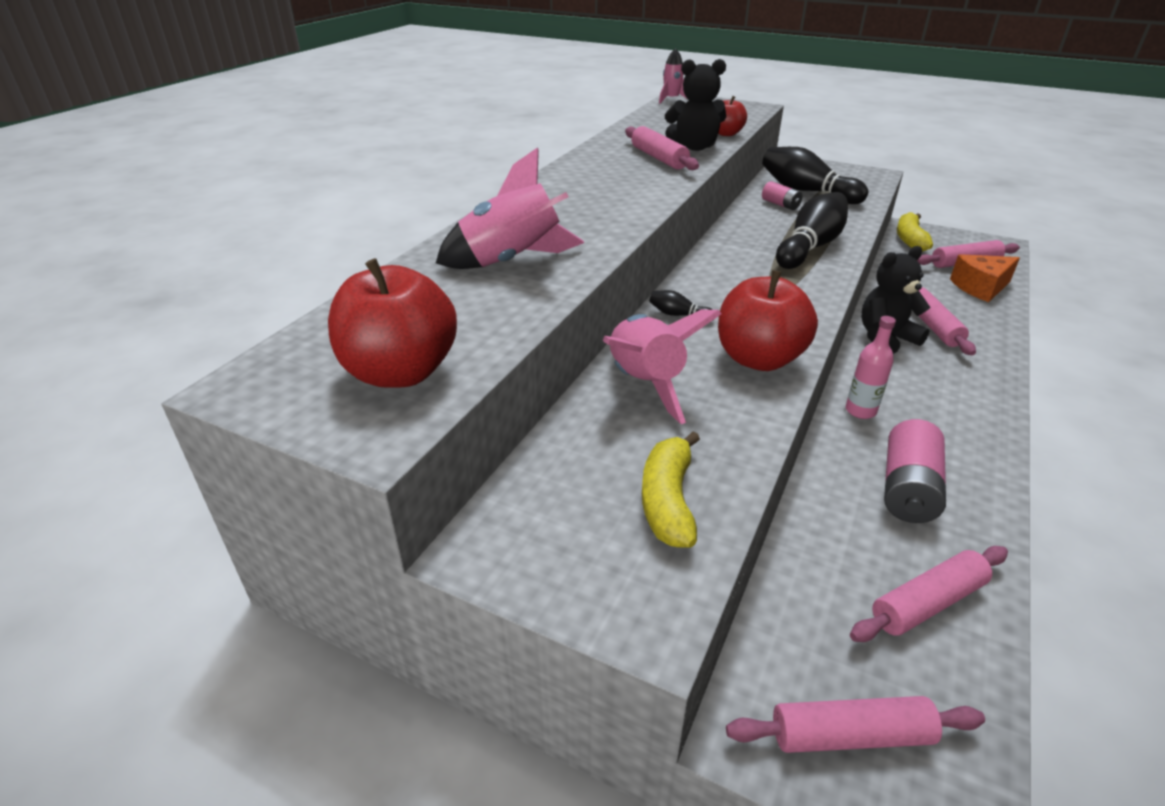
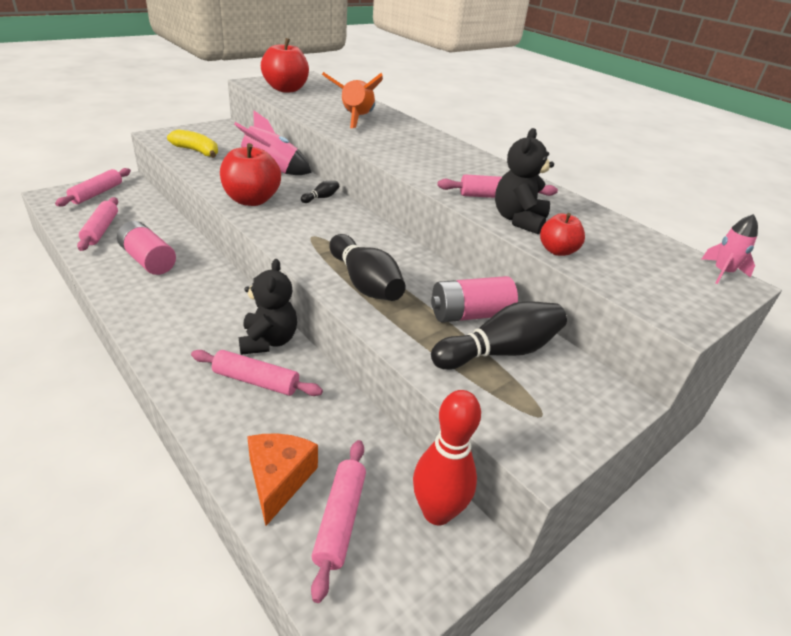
camera: 110 degrees right, 0 degrees up
(512, 261) = (356, 119): pink rocket -> orange rocket
(780, 204) = (470, 314): pink battery -> pink battery, size x1.81
(860, 411) = (215, 281): pink bottle -> none
(909, 240) = (437, 512): yellow banana -> red bowling pin

